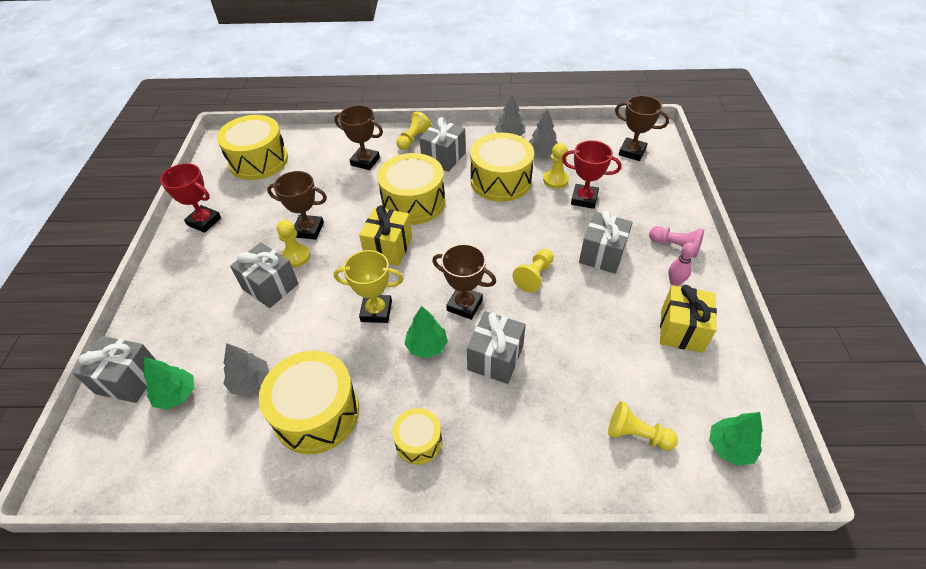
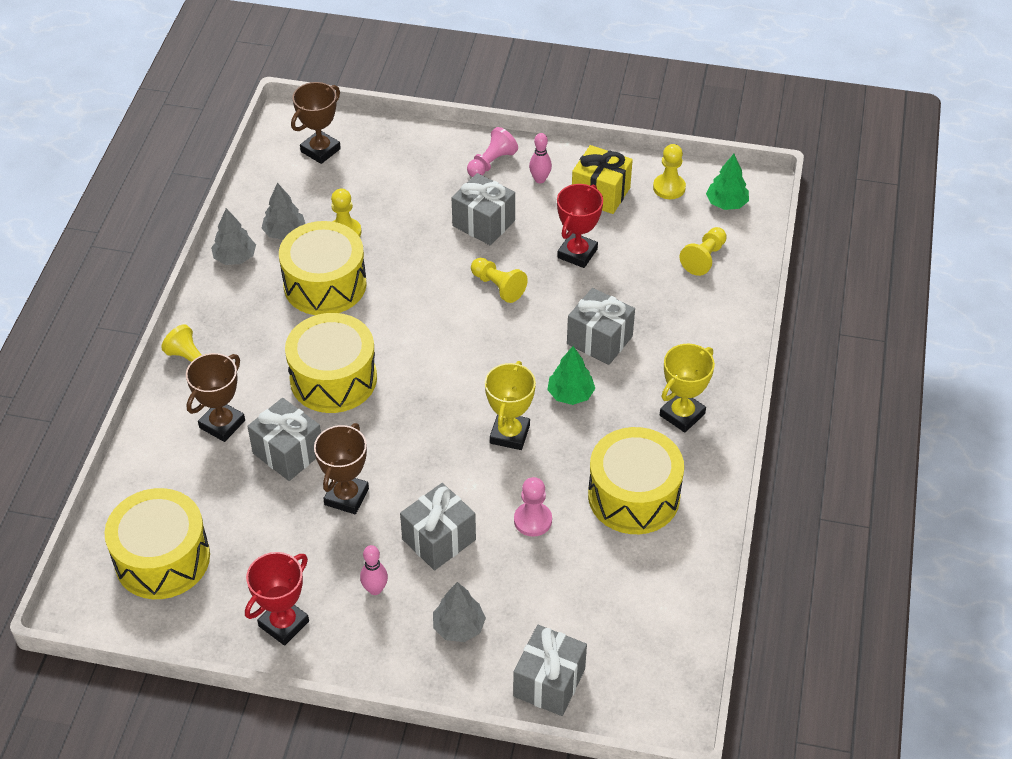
camera: 80 degrees left, 0 degrees up
(176, 395) = (582, 629): green tree -> none
(228, 260) = (375, 589): none -> pink bowling pin
(250, 381) = (580, 557): grey tree -> grey tree (459, 627)
(288, 342) = (532, 520): none -> pink pawn
(296, 257) = (394, 511): yellow pawn -> yellow pawn (669, 188)
(388, 248) = (410, 413): yellow gift -> none
(418, 442) = (682, 414): yellow drum -> yellow trophy
(443, 157) = (251, 335): grey gift -> grey gift (288, 453)
(464, 305) = (523, 354): brown trophy -> none
(584, 199) = (389, 215): red trophy -> red trophy (577, 253)

